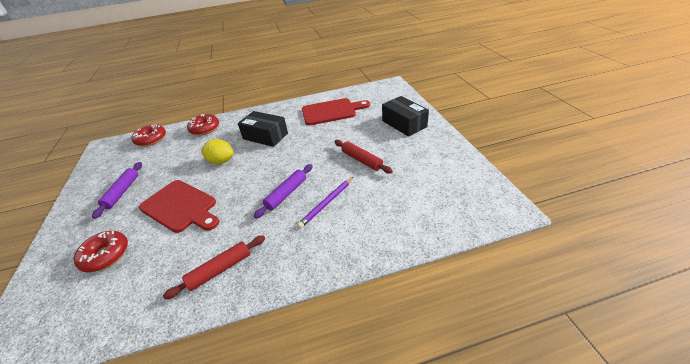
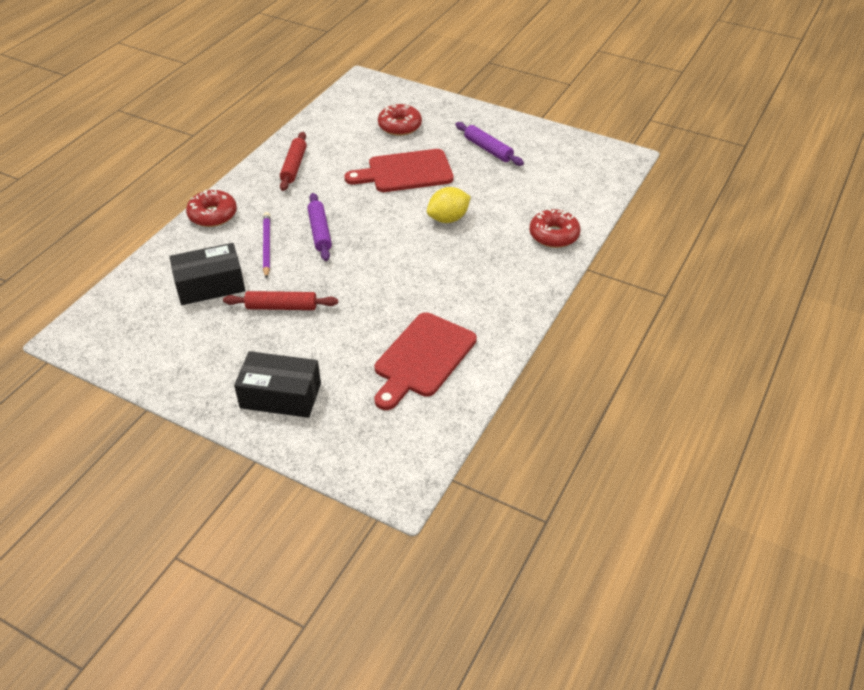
camera: 130 degrees right, 5 degrees up
(151, 139) = (588, 190): red donut -> red donut (213, 215)
(265, 136) = (452, 270): black box -> black box (210, 285)

